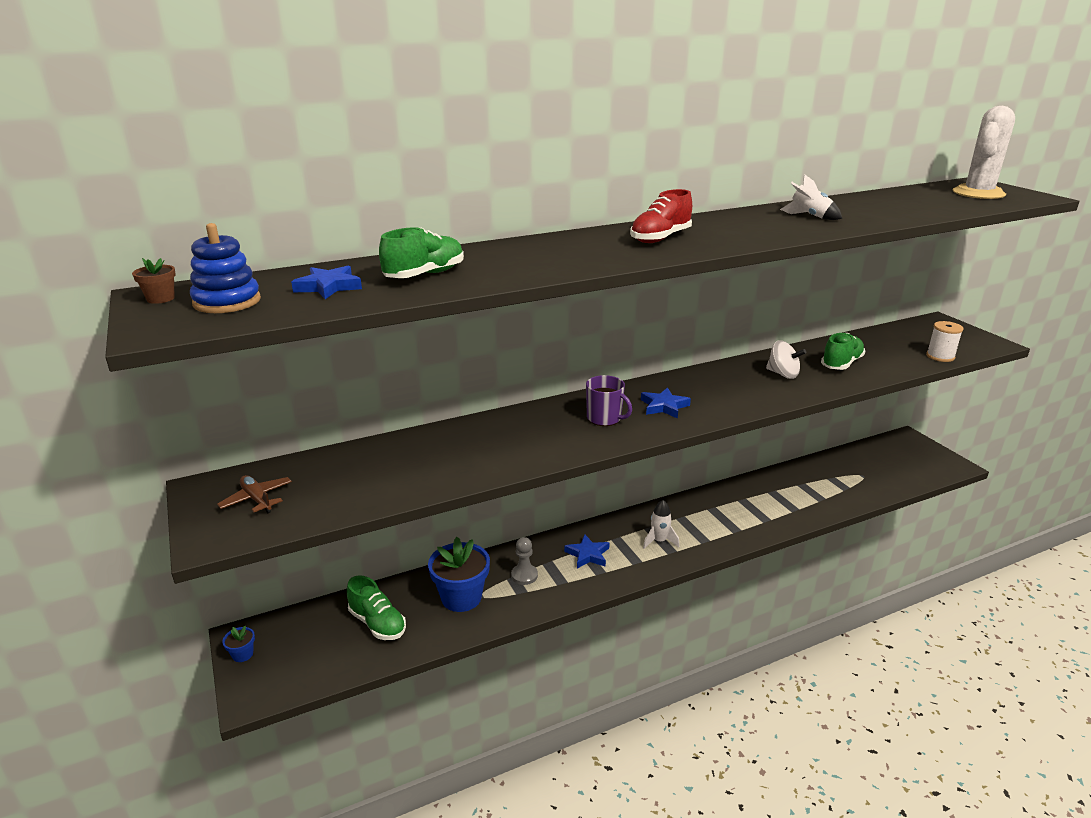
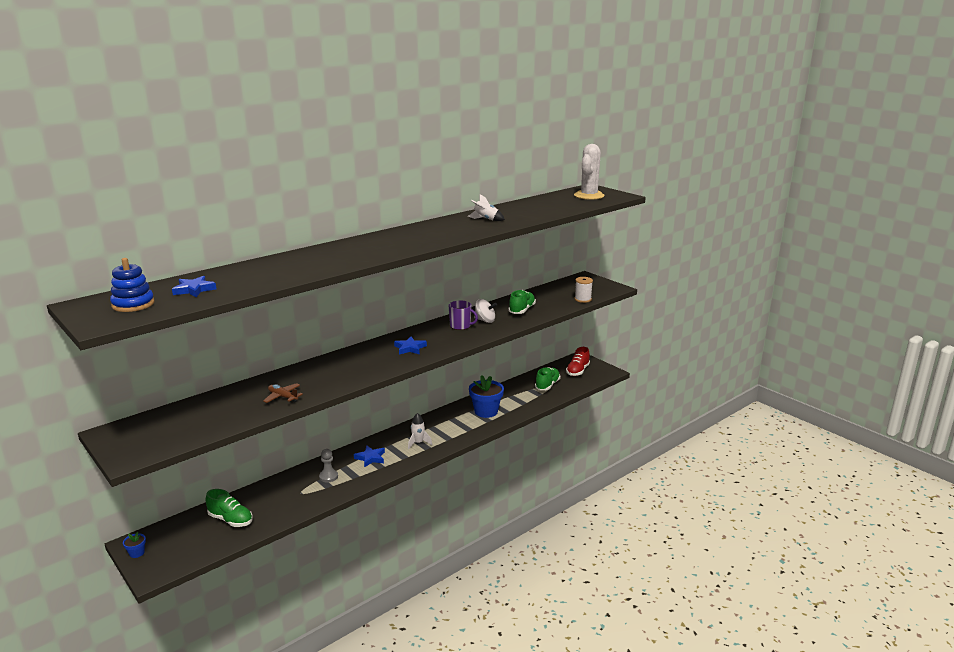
camera: 15 degrees left, 5 degrees down
(160, 299) = (87, 307): brown flower pot -> none
(257, 499) = (150, 434): brown plane -> brown plane (283, 397)
(425, 275) = (252, 277): green shoe -> green shoe (547, 385)
(461, 597) = (287, 496): blue flower pot -> blue flower pot (486, 411)
(605, 418) = (372, 360): purple mug -> purple mug (460, 326)
(660, 238) = (395, 241): red shoe -> red shoe (577, 371)

